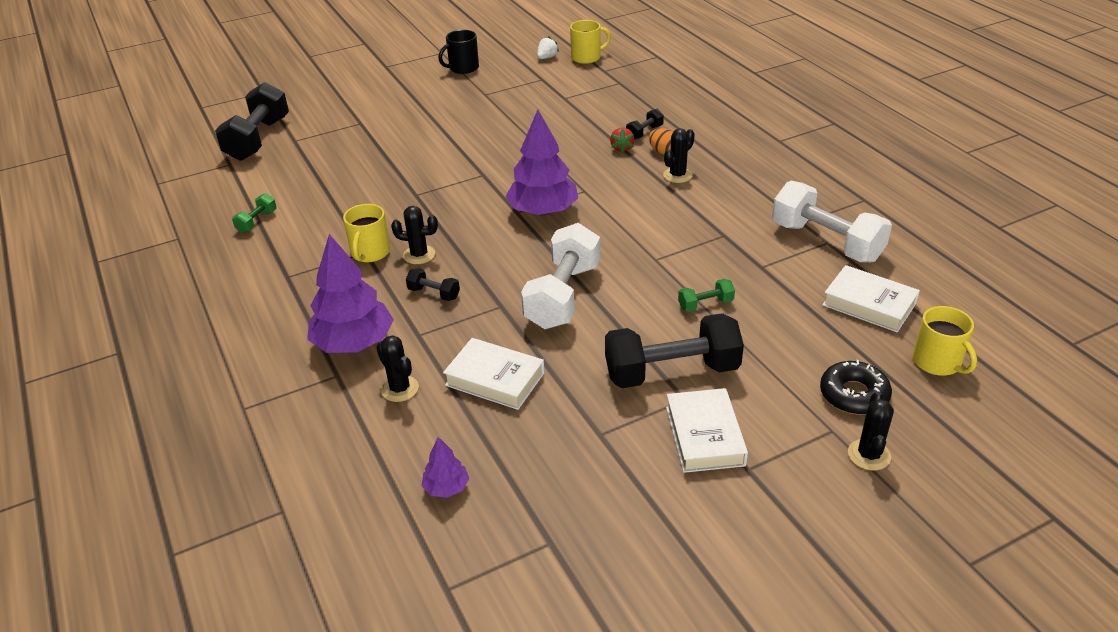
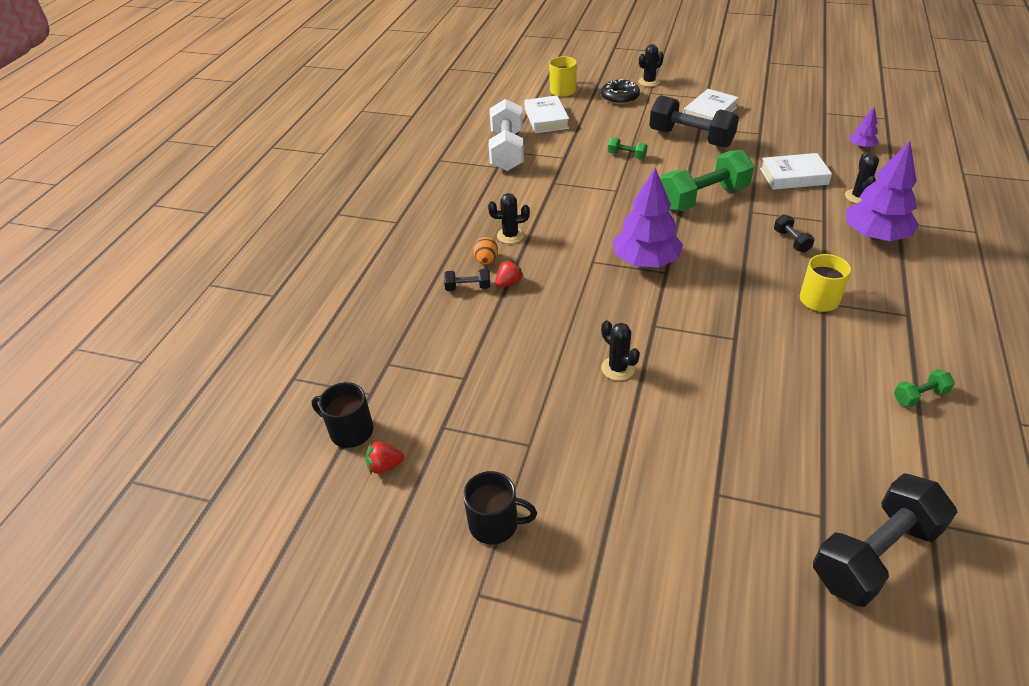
camera: 135 degrees left, 5 degrees up
(419, 255) = (779, 276): black cactus -> black cactus (618, 368)
(495, 379) = (793, 176): white book -> white book turned 75 degrees counterclockwise
(547, 57) = (385, 466): white strawberry -> red strawberry
(563, 296) = (703, 198): white dumbbell -> green dumbbell
(586, 57) = (350, 431): yellow mug -> black mug

